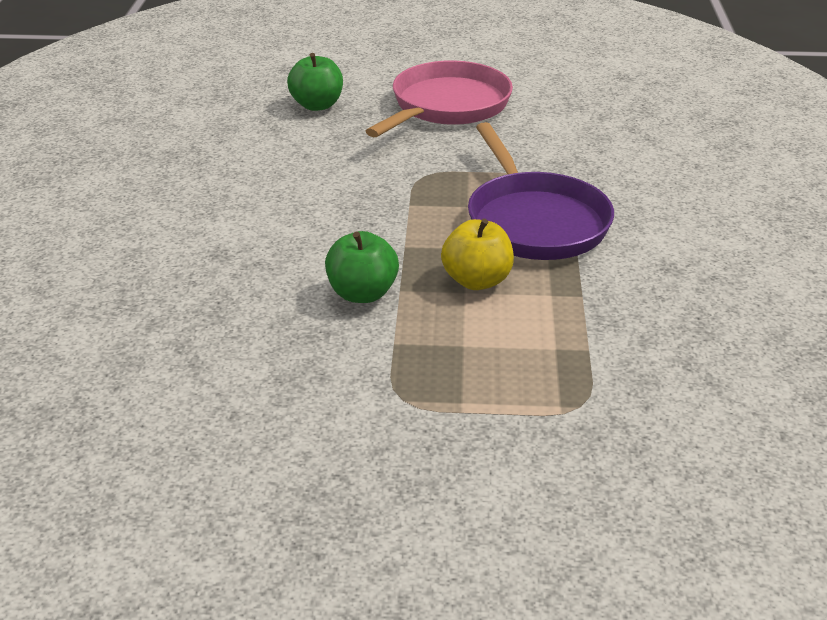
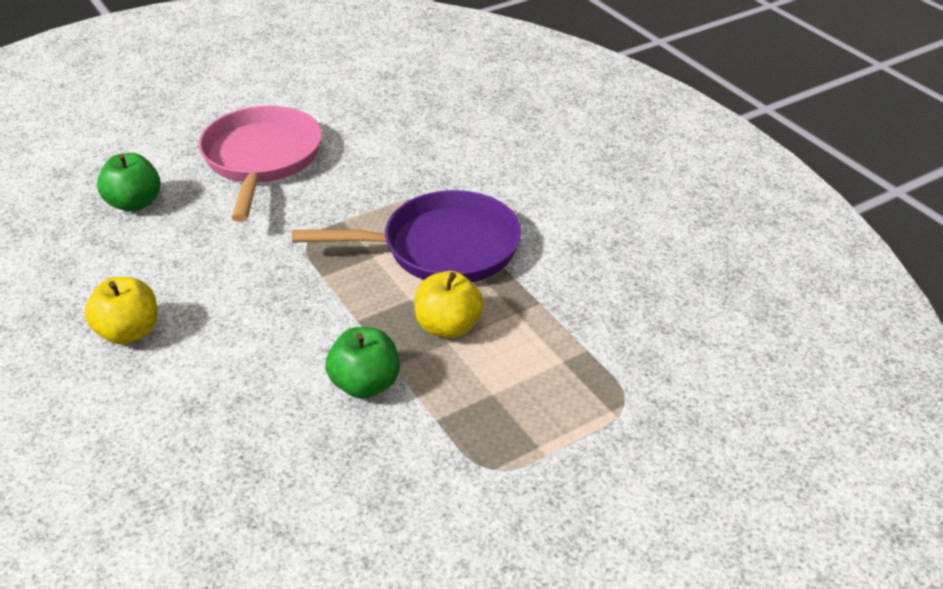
camera: 35 degrees left, 5 degrees up
(225, 188) = (129, 332): none -> yellow apple
(534, 221) = (442, 248): purple pan -> purple pan turned 45 degrees counterclockwise

